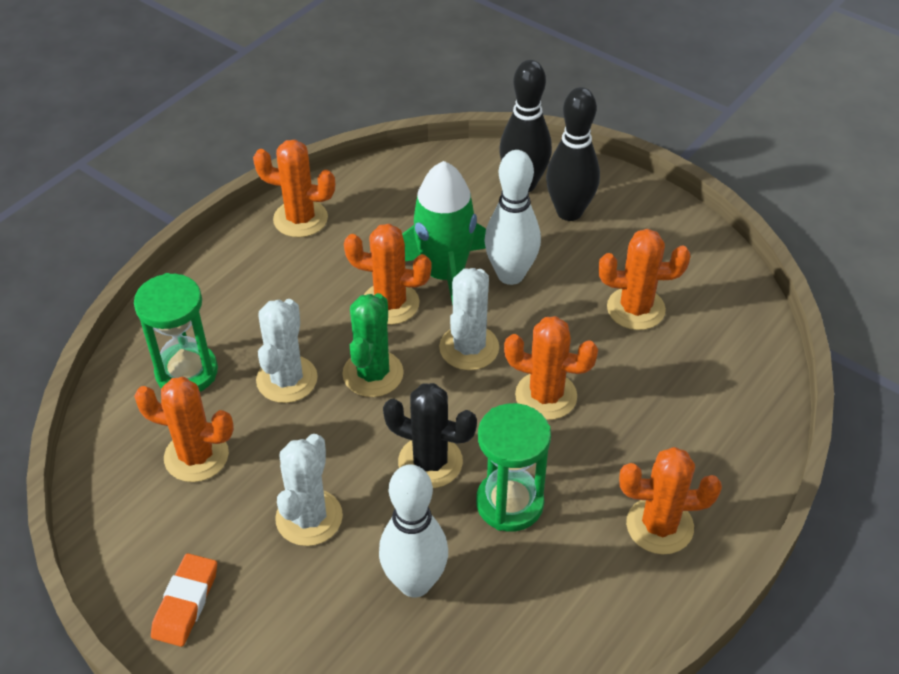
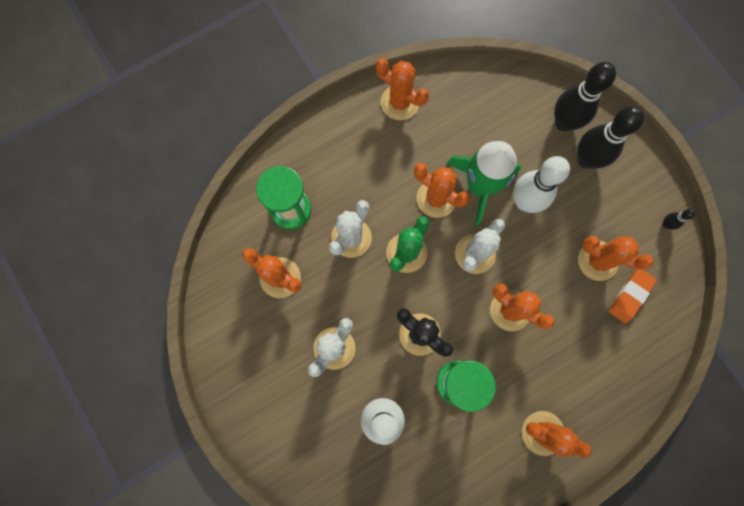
camera: 20 degrees right, 30 degrees up
(186, 603) = (247, 380): orange eraser -> orange eraser (630, 296)
(702, 248) = (666, 224): none -> black bowling pin

